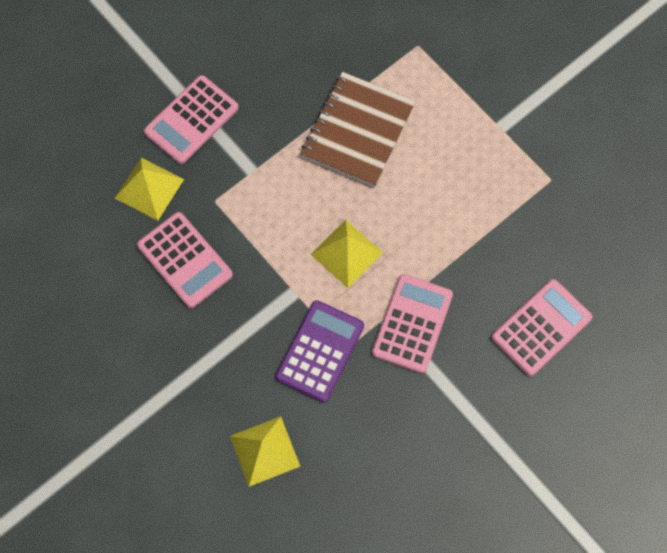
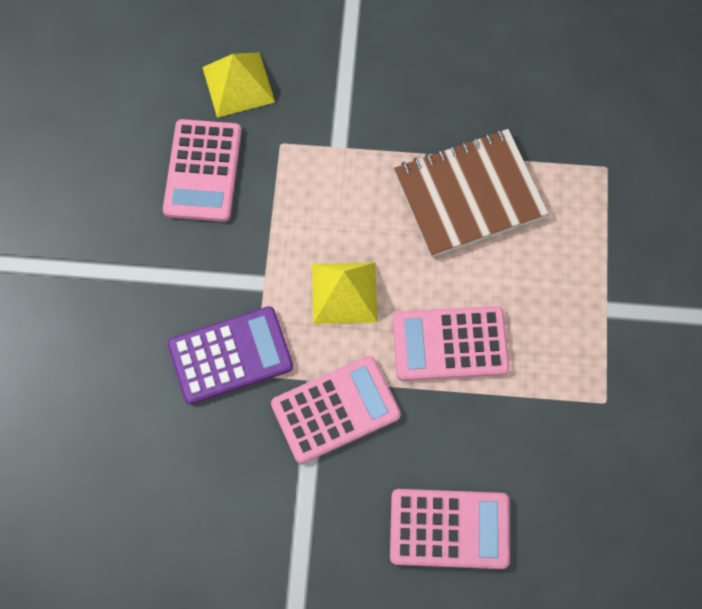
camera: 45 degrees right, 0 degrees up
(191, 120) = (334, 58): pink calculator -> pink calculator (450, 344)
(264, 451) = (94, 395): yellow pyramid -> none

